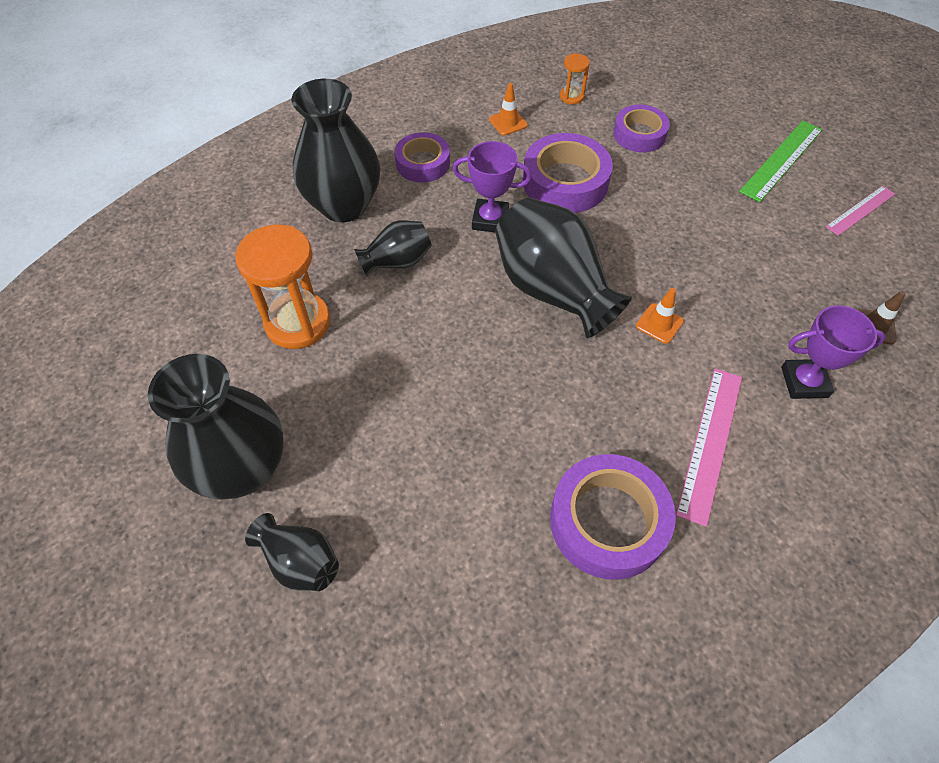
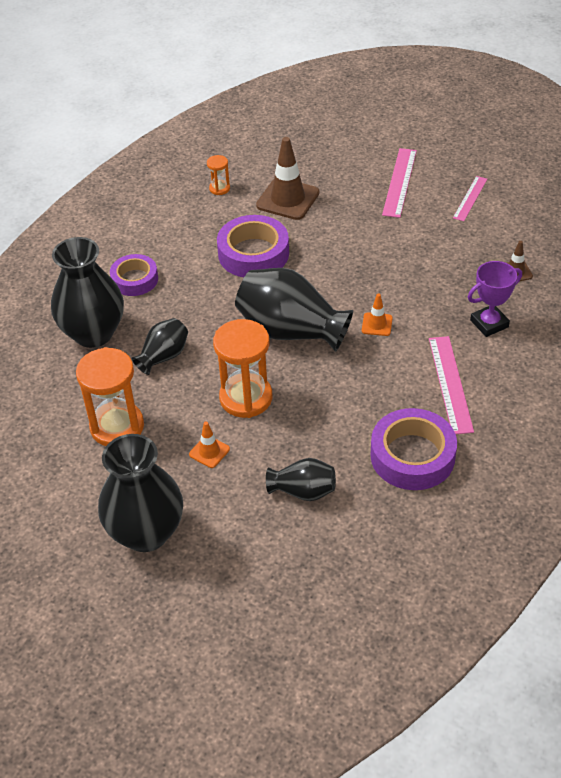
camera: 25 degrees left, 10 degrees down
(300, 562) = (227, 567): black vase -> black vase (303, 491)
(454, 350) = (246, 398): none -> orange hourglass
(490, 220) = (214, 301): purple trophy -> none
(508, 122) = (182, 225): orange traffic cone -> orange traffic cone (209, 452)
(639, 134) = (288, 199): purple tape -> brown traffic cone
(781, 160) = (399, 182): green ruler -> pink ruler

